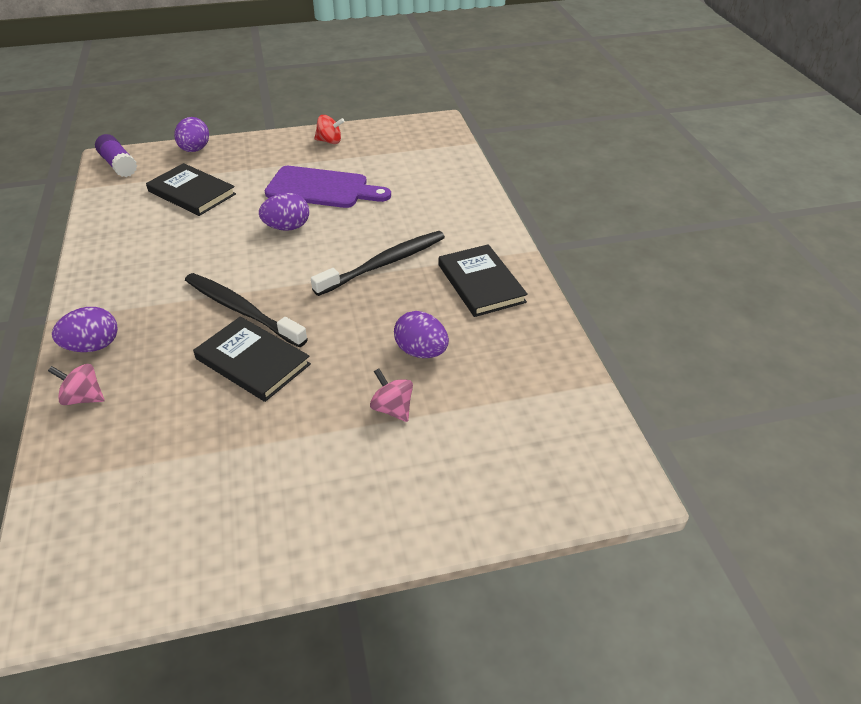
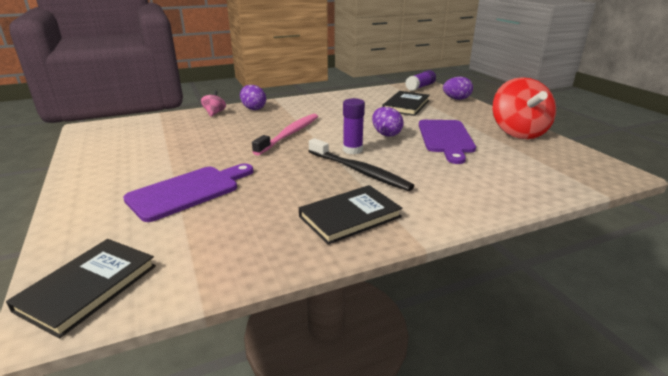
camera: 80 degrees right, 15 degrees down
(242, 310) = (289, 134): black toothbrush -> pink toothbrush
(253, 361) = (241, 144): black book -> black book (88, 288)
(324, 260) = (352, 150): none -> purple glue stick
(330, 141) = (518, 132): red spinning top -> red spinning top, size x2.26
(392, 409) = (188, 191): pink spinning top -> purple cutting board
(421, 351) = (251, 196): purple egg -> none

